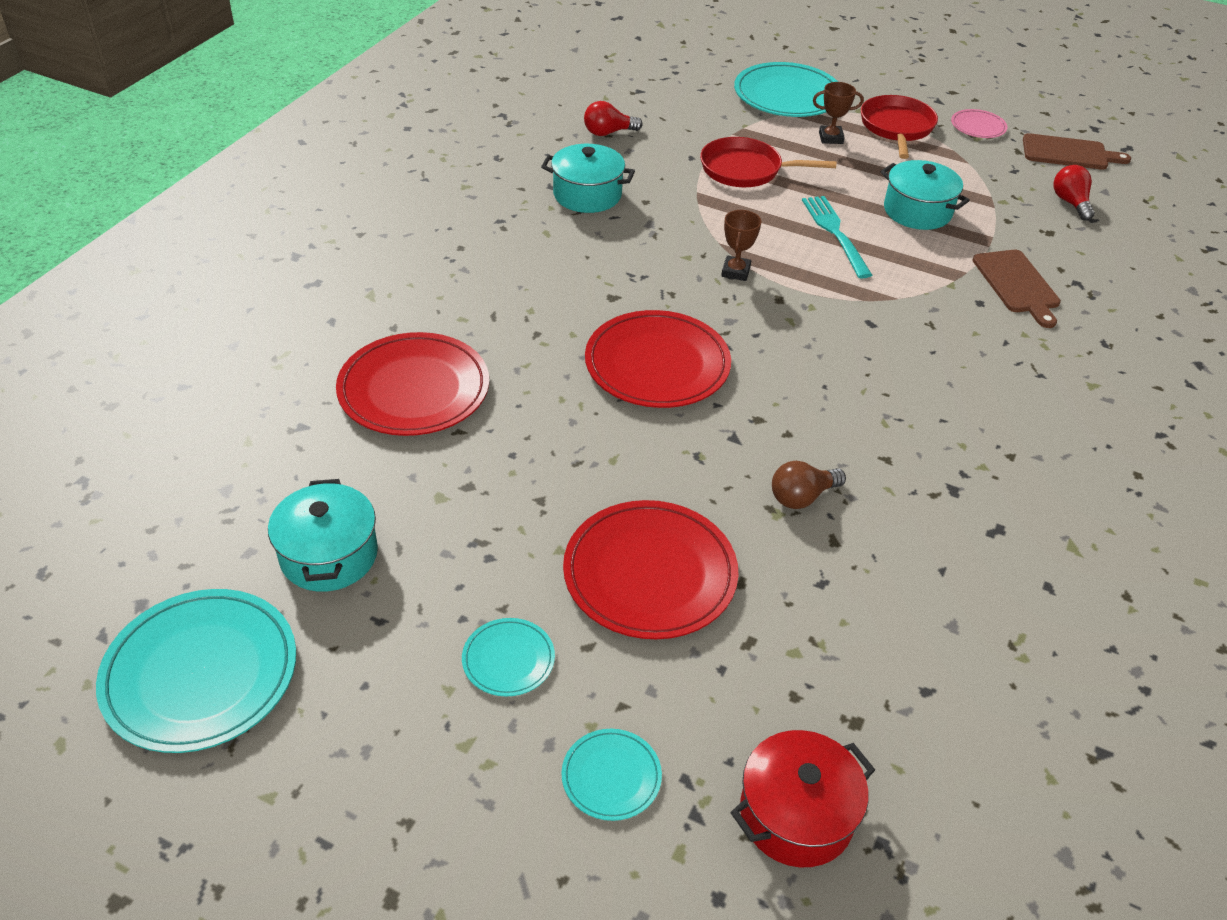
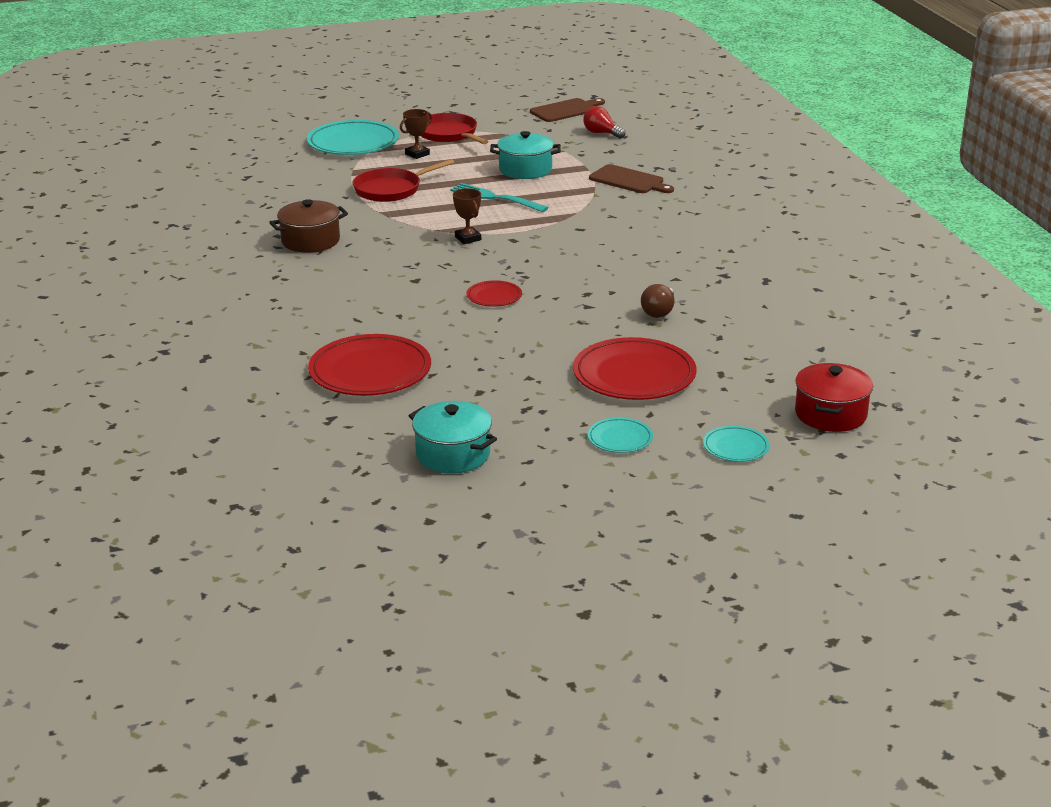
camera: 40 degrees left, 15 degrees down
(200, 674) = (470, 529): turquoise plate -> none
(587, 195) = (310, 241): turquoise pot -> brown pot
(608, 133) = (266, 205): red light bulb -> none
(657, 364) = (494, 296): red plate -> red plate, size x0.50
(978, 126) = (496, 116): pink plate -> none

